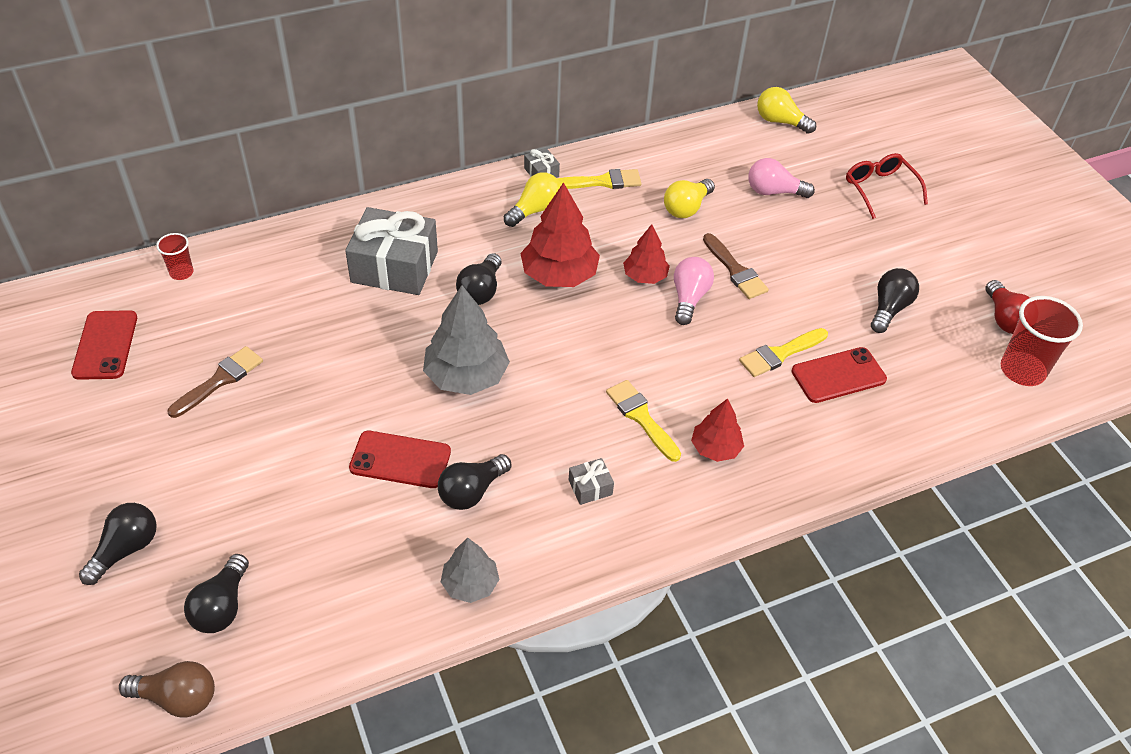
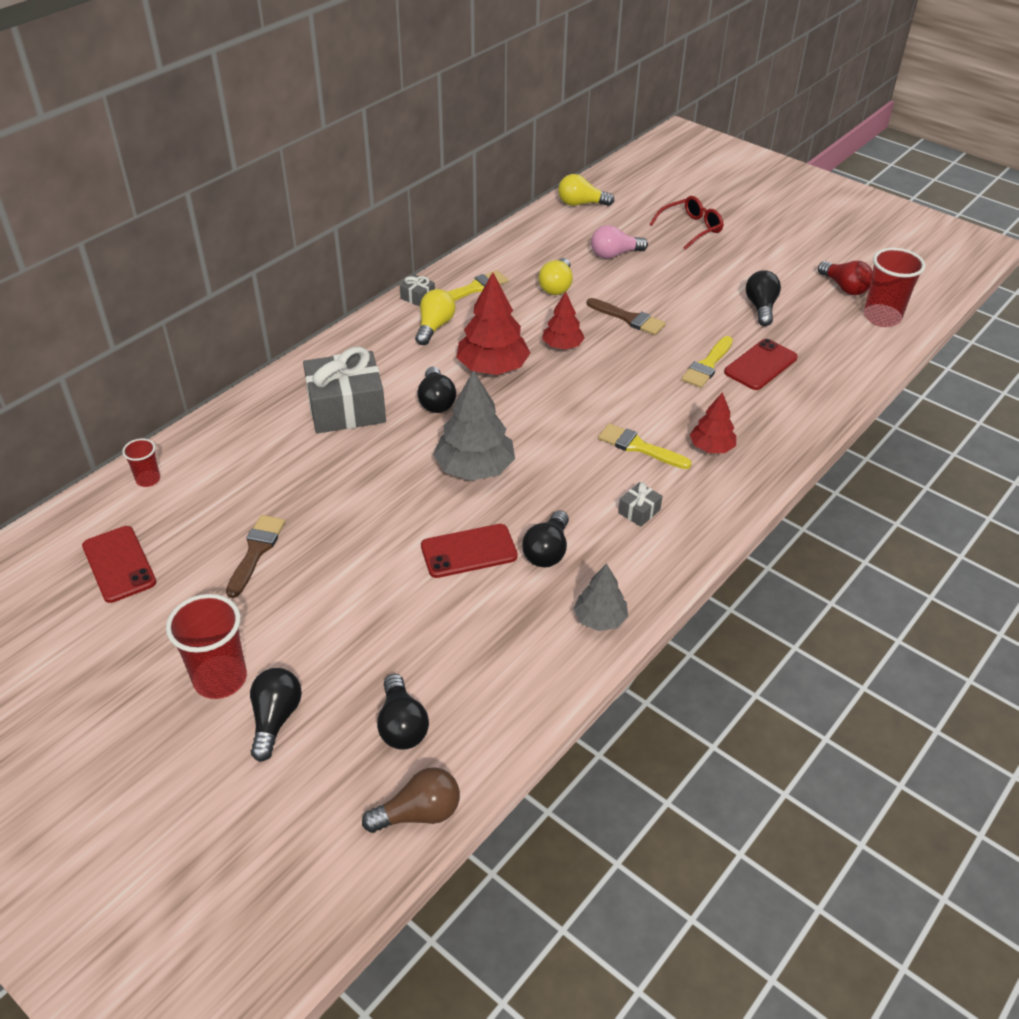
camera: 25 degrees left, 5 degrees down
(109, 490) = (220, 679): none -> red cup
(689, 298) = (609, 350): pink light bulb -> none
(880, 189) = (691, 228): red glasses -> red glasses turned 105 degrees clockwise

